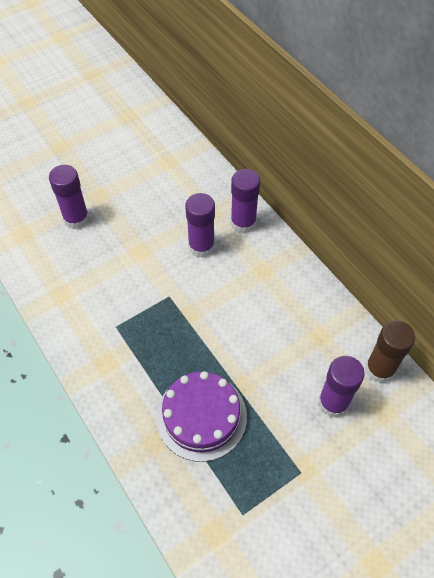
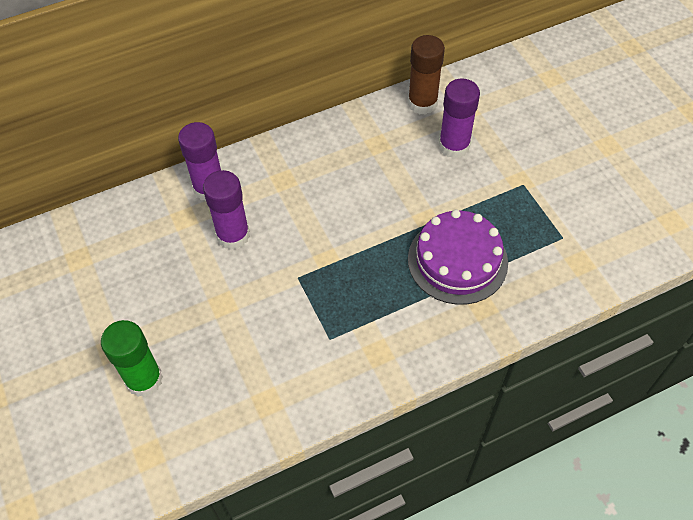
camera: 80 degrees left, 0 degrees up
(76, 219) = (144, 379): purple glue stick -> green glue stick

